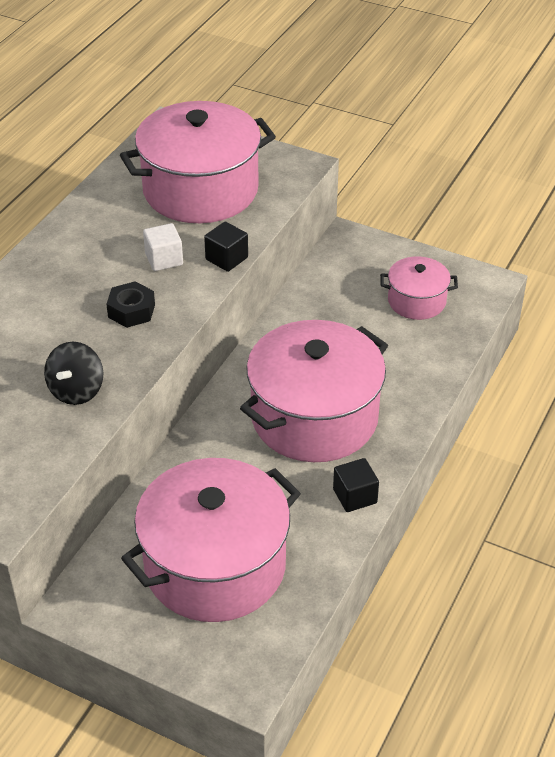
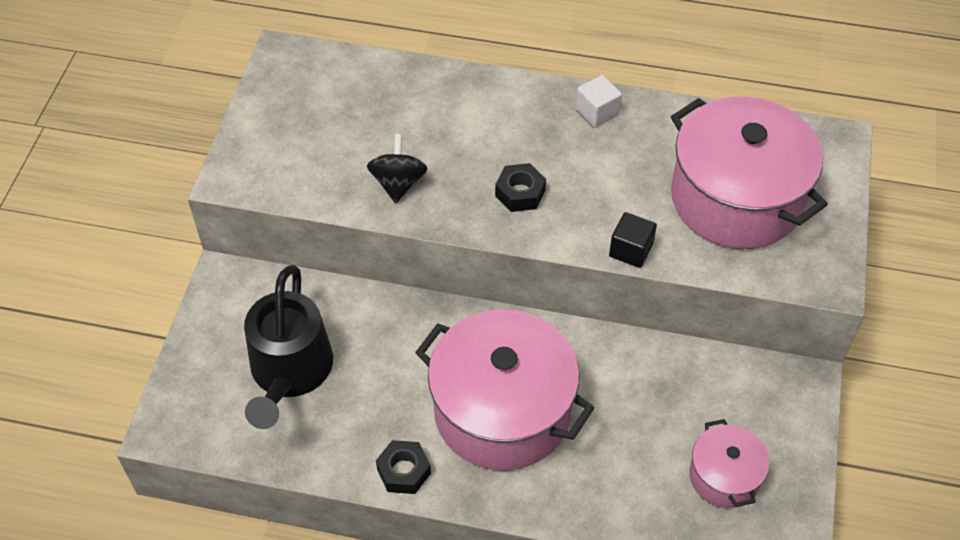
camera: 75 degrees right, 10 degrees up
(76, 390) = (398, 183): black spinning top -> black spinning top turned 90 degrees clockwise
(164, 259) = (607, 197): white cube -> white cube (597, 112)
(215, 566) = (289, 371): pink pot -> black watering can
(355, 496) = (403, 471): black cube -> black nut

